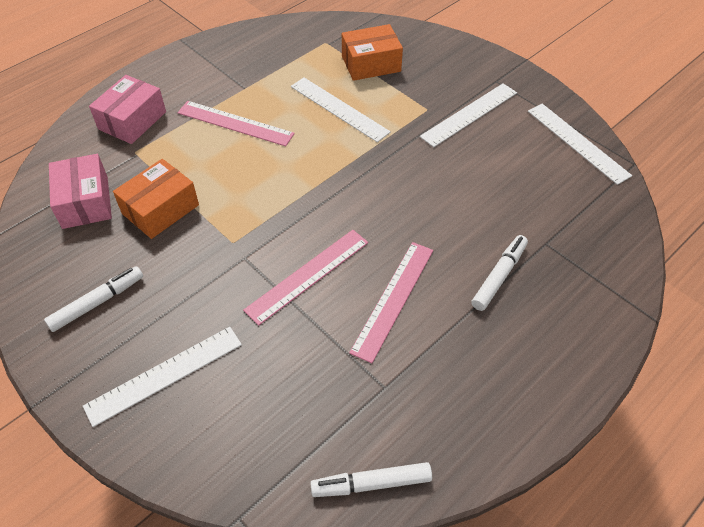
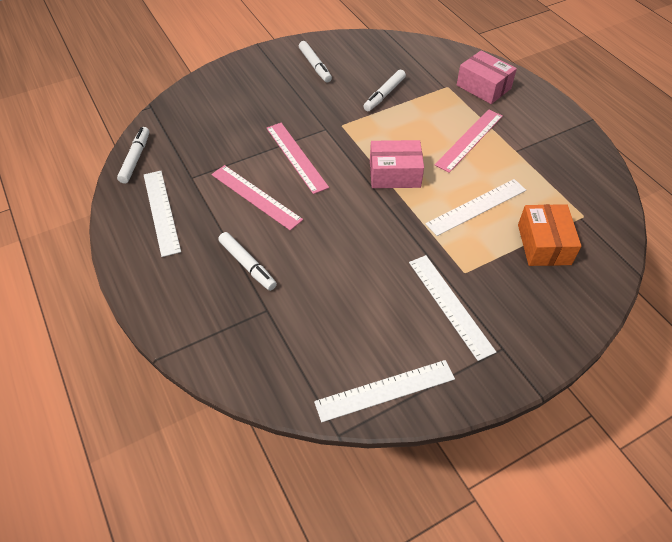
camera: 105 degrees right, 0 degrees up
(85, 202) = (402, 63): pink box -> pink box (394, 174)
(160, 209) = (384, 95): orange box -> white marker
(165, 375) = (250, 88): white ruler -> white ruler (161, 212)

